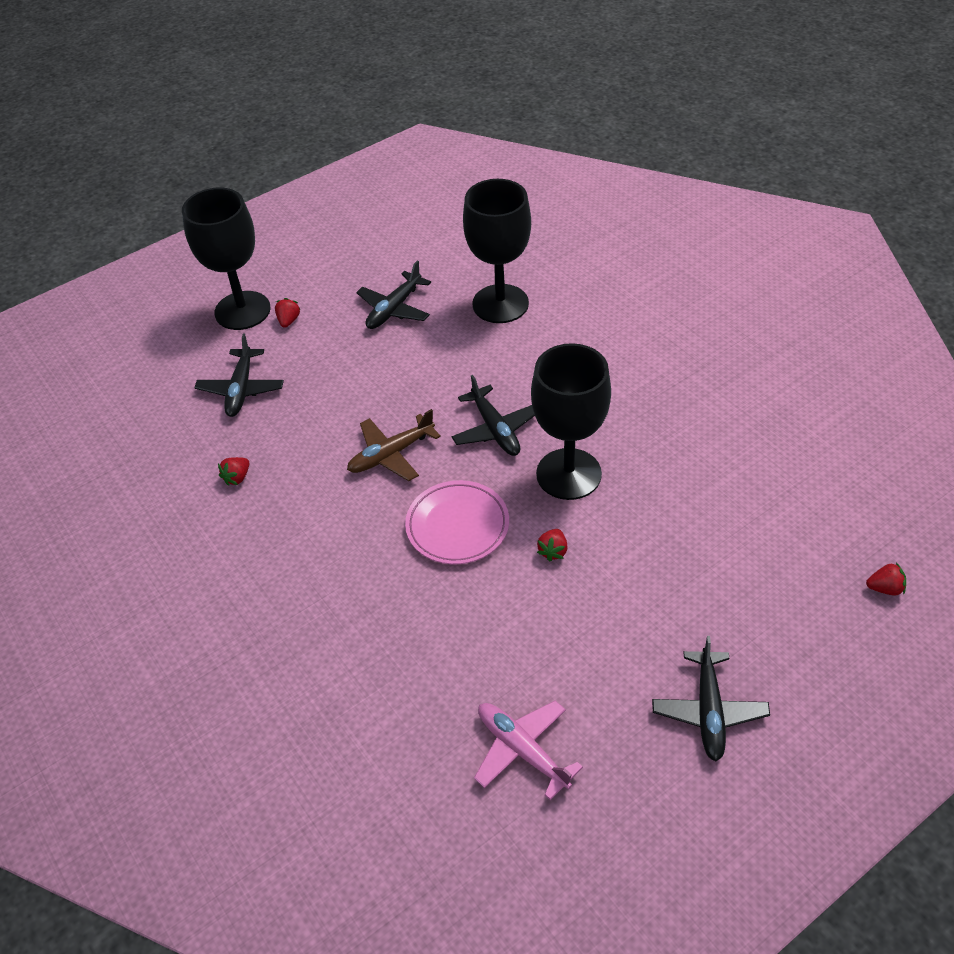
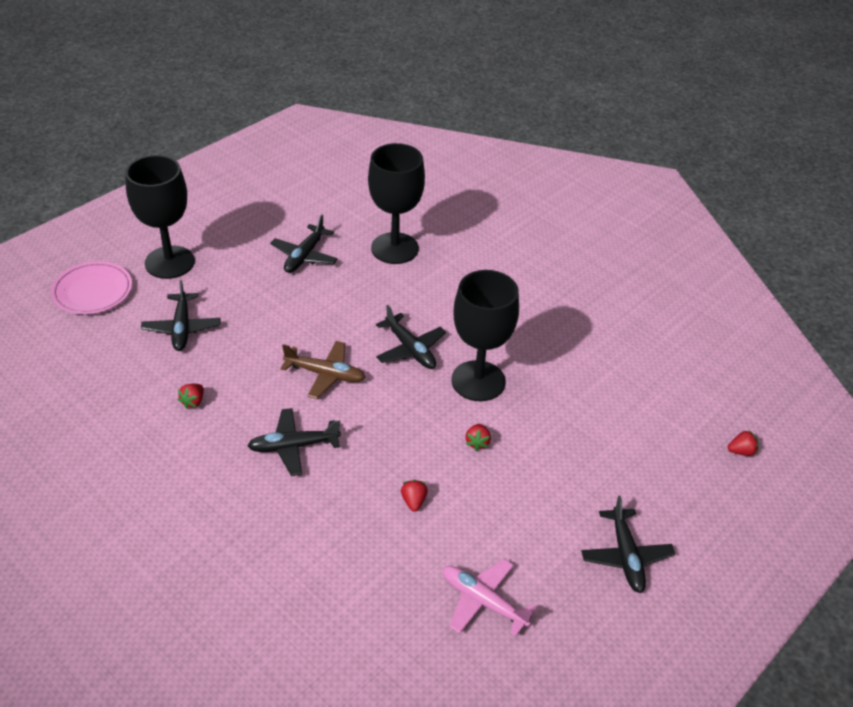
camera: 15 degrees left, 5 degrees down
(288, 321) = (213, 269): red strawberry -> red strawberry (413, 501)
(338, 539) = (293, 446): none -> black plane
(391, 454) = (325, 374): brown plane -> brown plane turned 120 degrees counterclockwise
(457, 526) = (394, 428): pink plate -> pink plate (93, 291)

